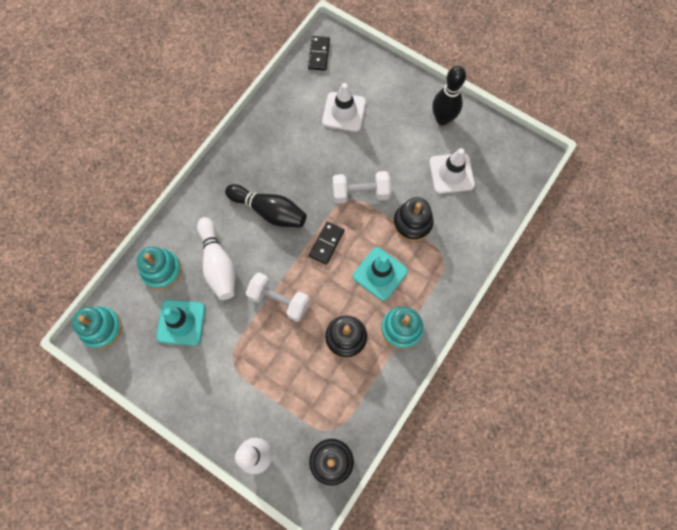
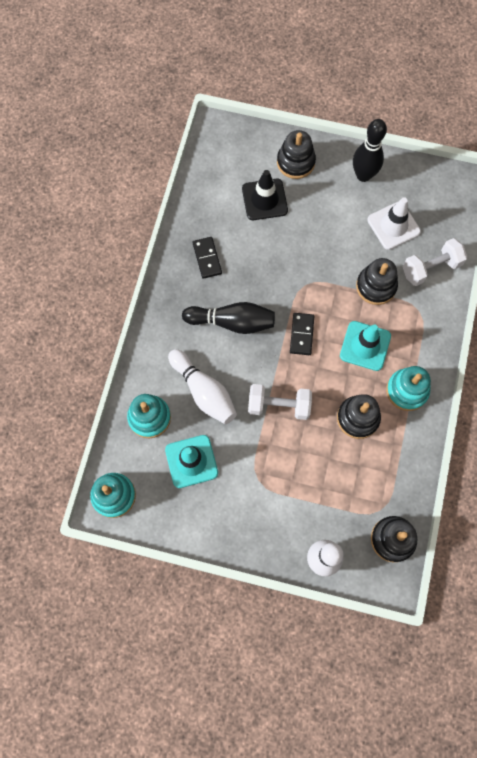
camera: 20 degrees left, 0 degrees up
(319, 54) = (215, 150): black domino -> black domino (207, 258)
(344, 112) = (264, 199): white traffic cone -> black traffic cone
(360, 193) = (314, 274): white dumbbell -> white dumbbell (431, 268)
(385, 88) = (295, 162): none -> black stacking toy

